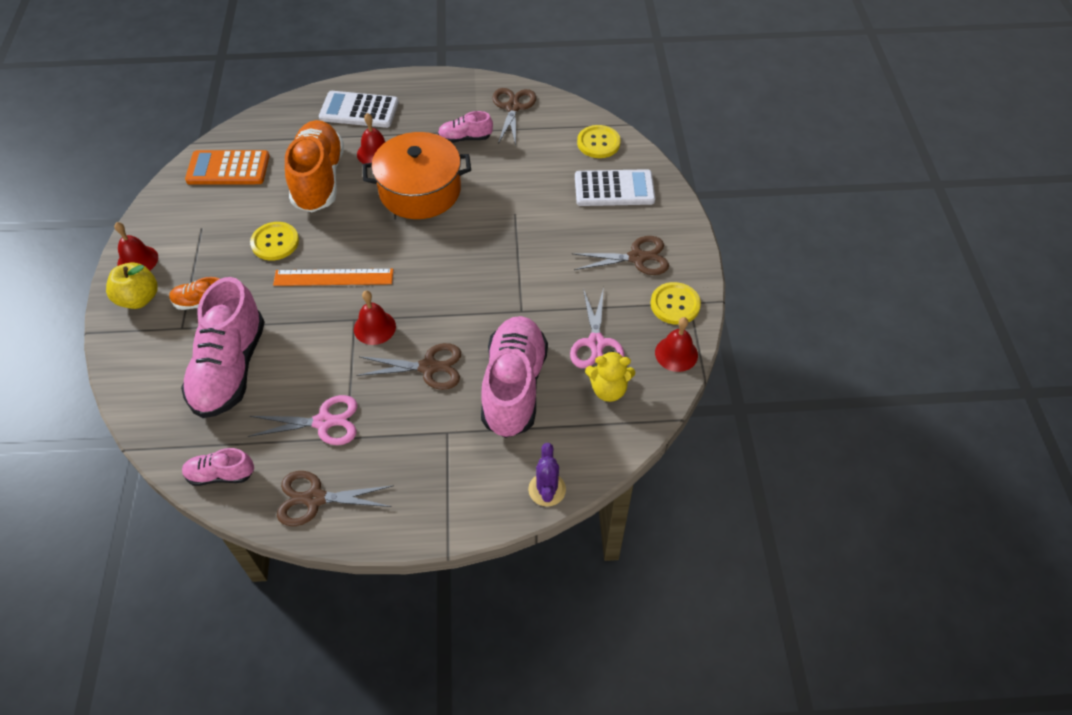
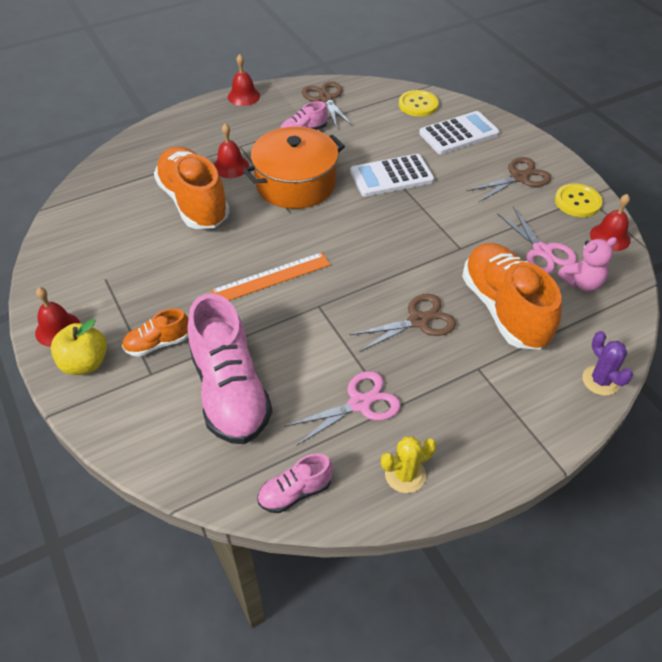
camera: 25 degrees left, 5 degrees down
(228, 168) = (95, 220): orange calculator -> none
(275, 242) = (191, 267): yellow button -> none
(315, 499) = (405, 475): brown scissors -> yellow cactus
(359, 110) = (189, 137): white calculator -> white calculator (391, 176)
(374, 327) = (343, 306): red bell -> red bell (243, 96)
(514, 387) = (504, 309): pink shoe -> orange shoe
(608, 389) = (582, 283): yellow teddy bear -> pink teddy bear

